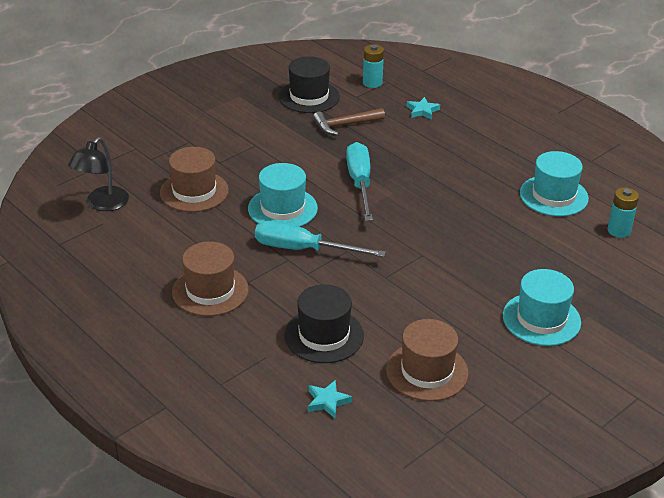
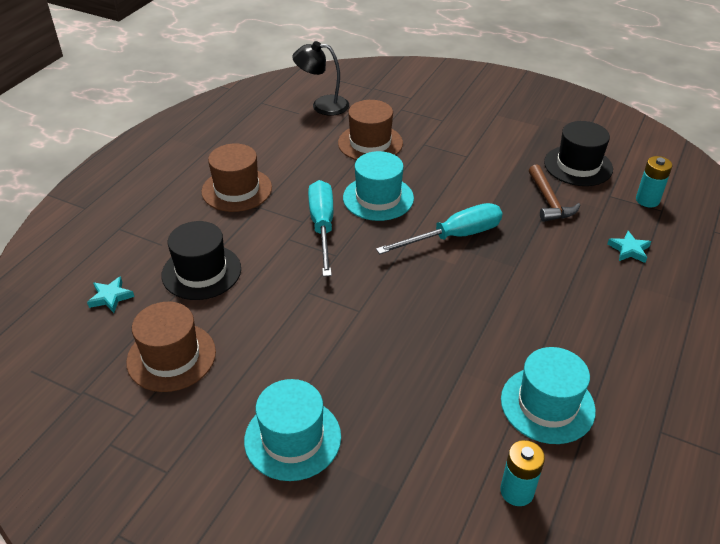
camera: 70 degrees right, 5 degrees up
(345, 125) = (549, 201): brown hammer -> brown hammer turned 150 degrees counterclockwise

